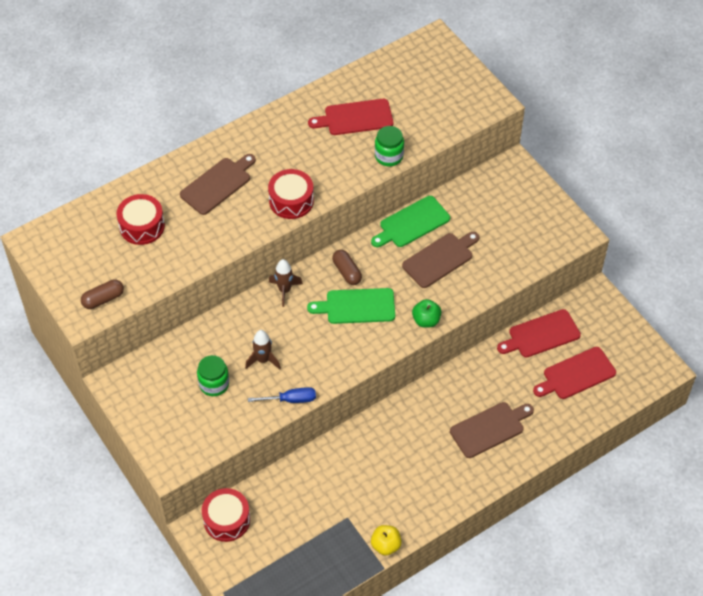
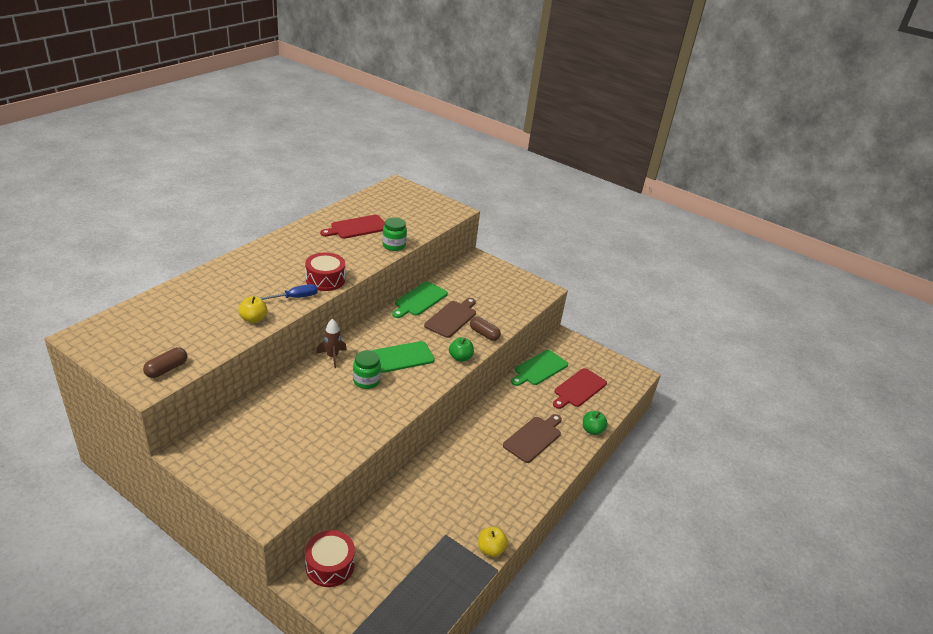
camera: 25 degrees left, 20 degrees down
(142, 226) = (193, 312): red drum -> none
(200, 247) = (253, 319): none -> yellow apple
(214, 384) = (291, 436): green jar -> green jar (366, 381)
(218, 184) = (256, 277): brown cutting board -> none
(263, 360) = (331, 409): brown rocket -> none
(290, 399) = (368, 434): blue screwdriver -> blue screwdriver (295, 297)
(347, 272) = (381, 337): brown capsule -> brown capsule (484, 334)
(541, 335) = (539, 368): red cutting board -> green cutting board
(563, 434) = (592, 430): none -> green apple

